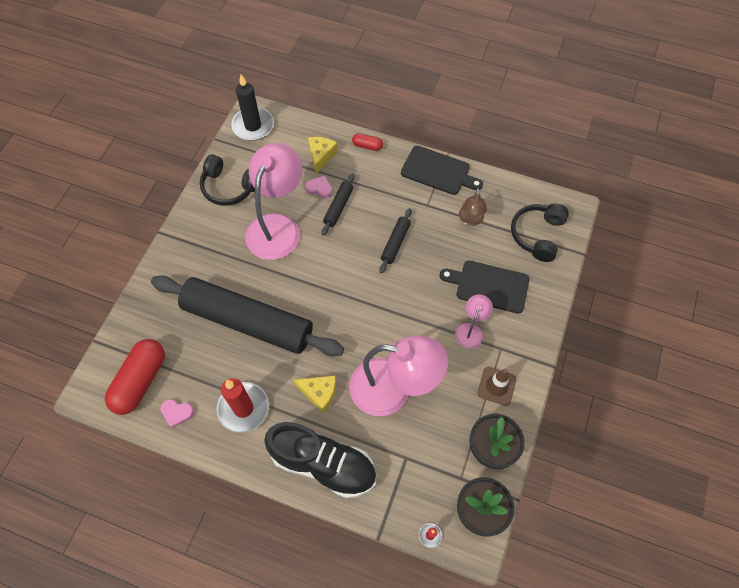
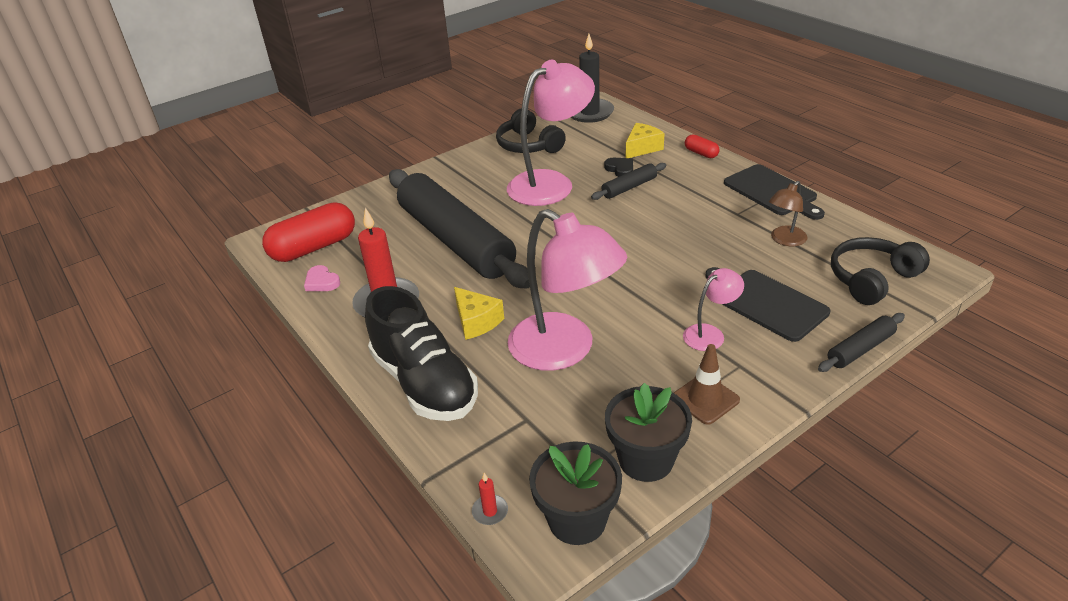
camera: 35 degrees right, 25 degrees down
(319, 188) = (620, 169): pink heart -> black heart
(395, 243) = (672, 232): black rolling pin -> black rolling pin (860, 349)

